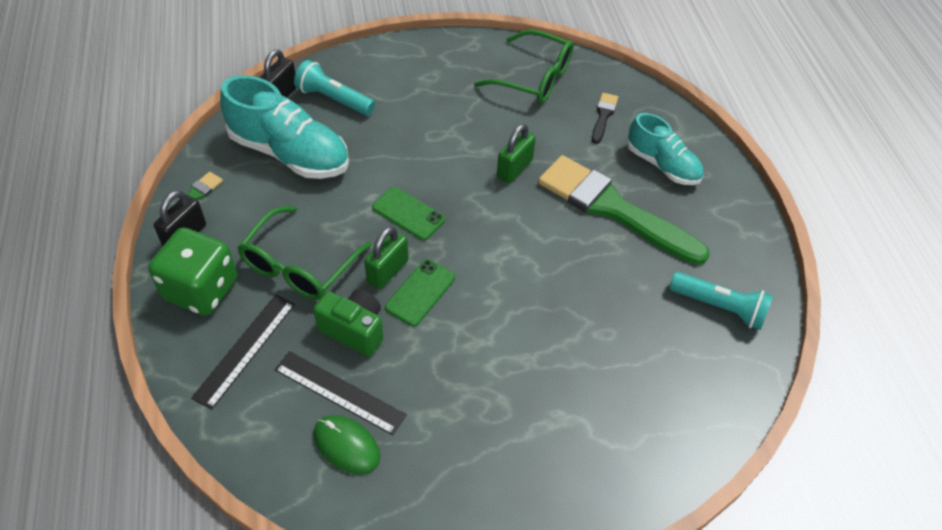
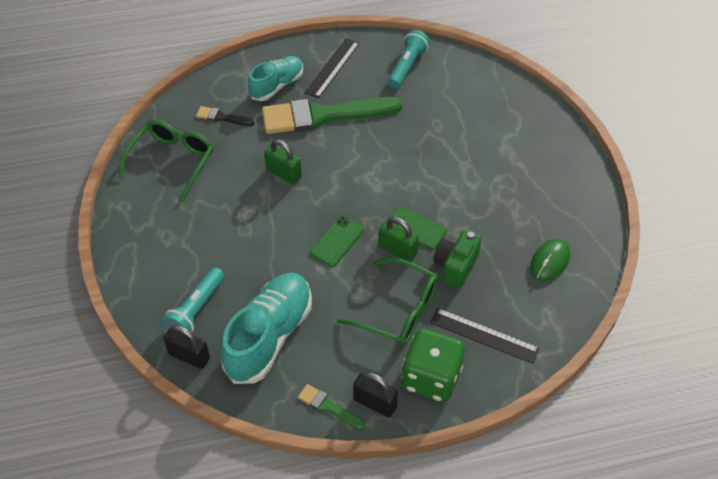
camera: 90 degrees left, 0 degrees up
(339, 392) = (509, 270): black ruler -> black ruler (332, 67)
(613, 208) = (323, 115): green brush -> green brush turned 45 degrees clockwise

